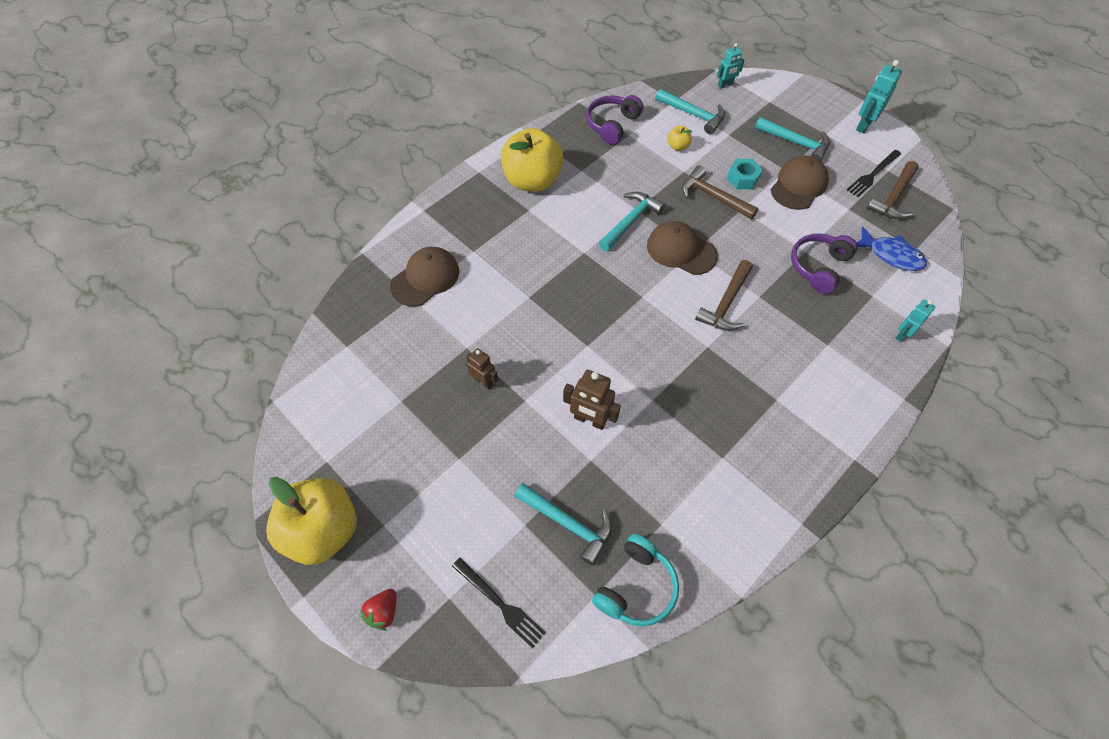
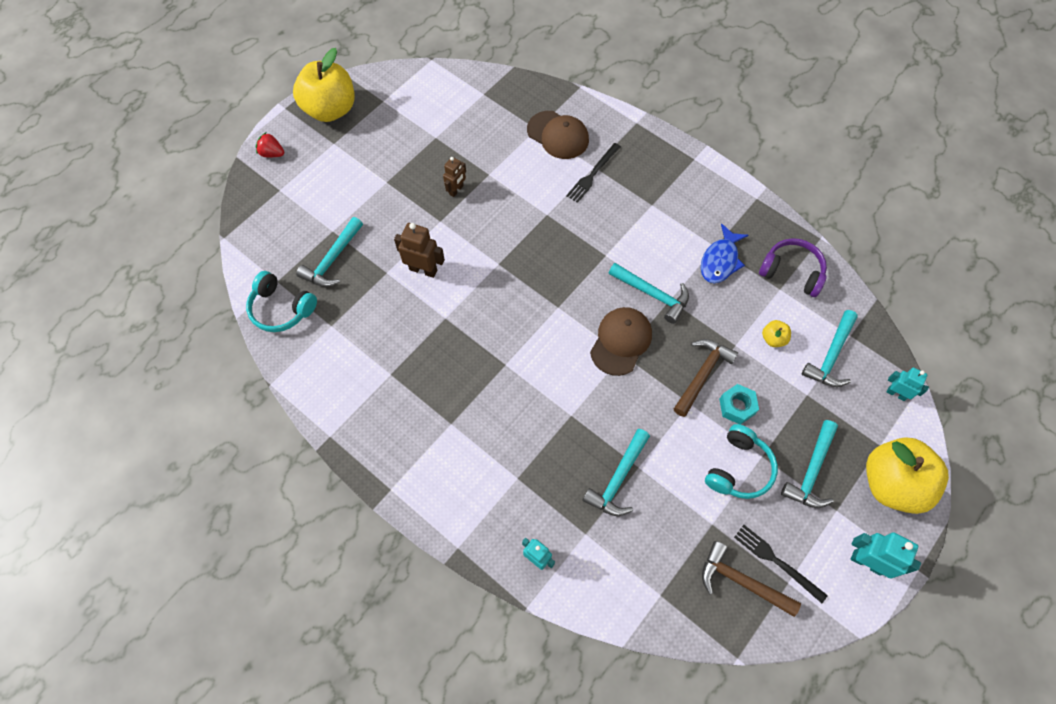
camera: 85 degrees right, 5 degrees up
(500, 603) = (274, 221): black fork -> black fork (593, 174)
(532, 180) = (691, 204): yellow apple -> yellow apple (891, 483)
(589, 420) = (423, 269): brown robot -> brown robot turned 90 degrees clockwise
(725, 85) = (896, 393): turquoise robot -> turquoise robot turned 150 degrees clockwise
(726, 303) = (558, 382): brown hammer -> none
(798, 185) = (738, 468): brown cap -> turquoise headphones
(818, 267) = (618, 479): purple headphones -> turquoise hammer
(891, 255) = (647, 564): blue fish -> blue fish (720, 260)

